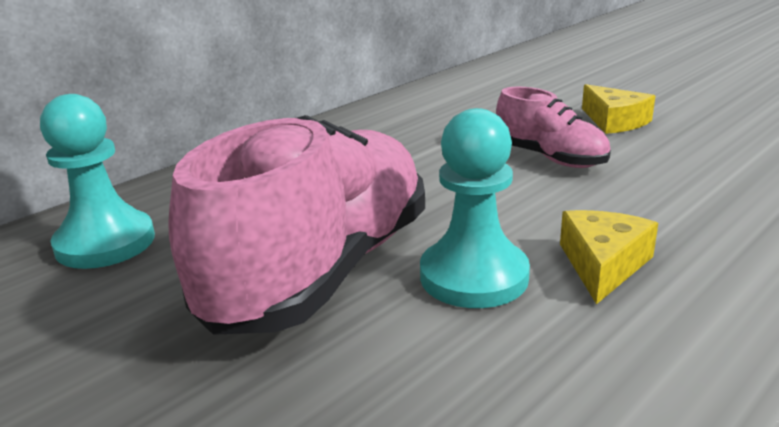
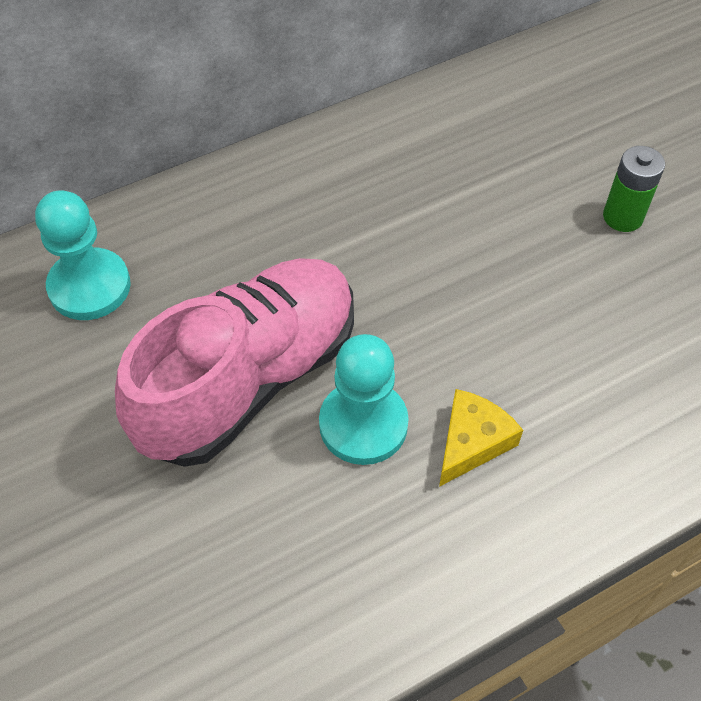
camera: 15 degrees right, 30 degrees up
(550, 158) = (517, 268): pink shoe -> none
(614, 121) = (622, 217): yellow cheese -> green battery

